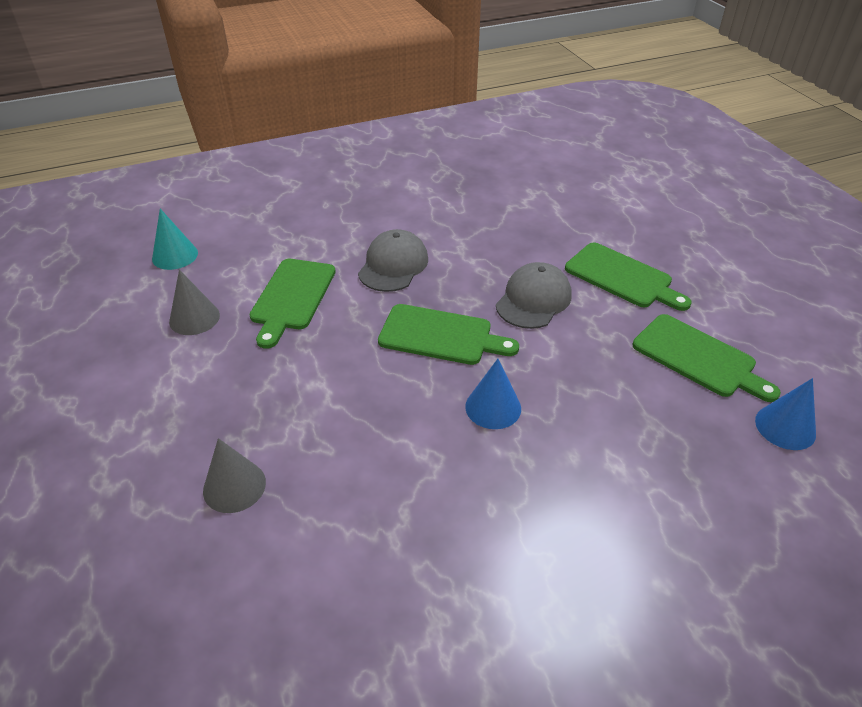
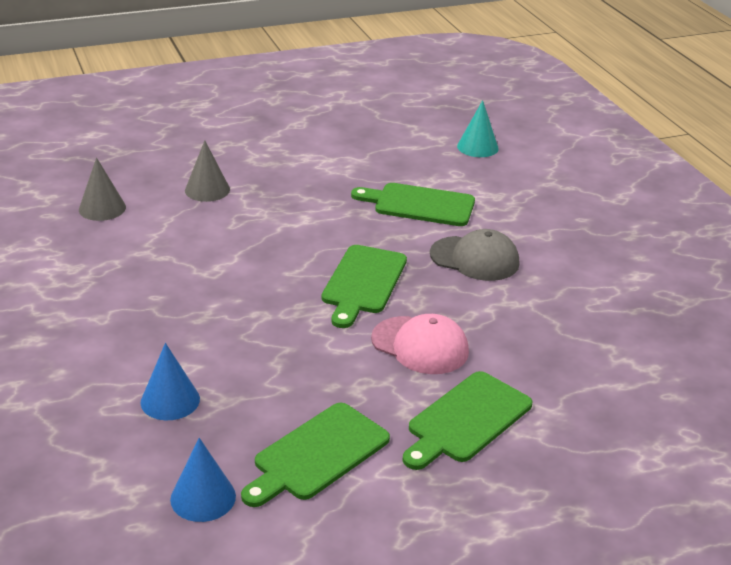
camera: 90 degrees right, 10 degrees down
(194, 318) = (390, 162): grey cone -> grey cone (102, 208)
(493, 407) = (264, 306): blue cone -> blue cone (170, 400)
(533, 300) = (420, 345): grey cap -> pink cap

